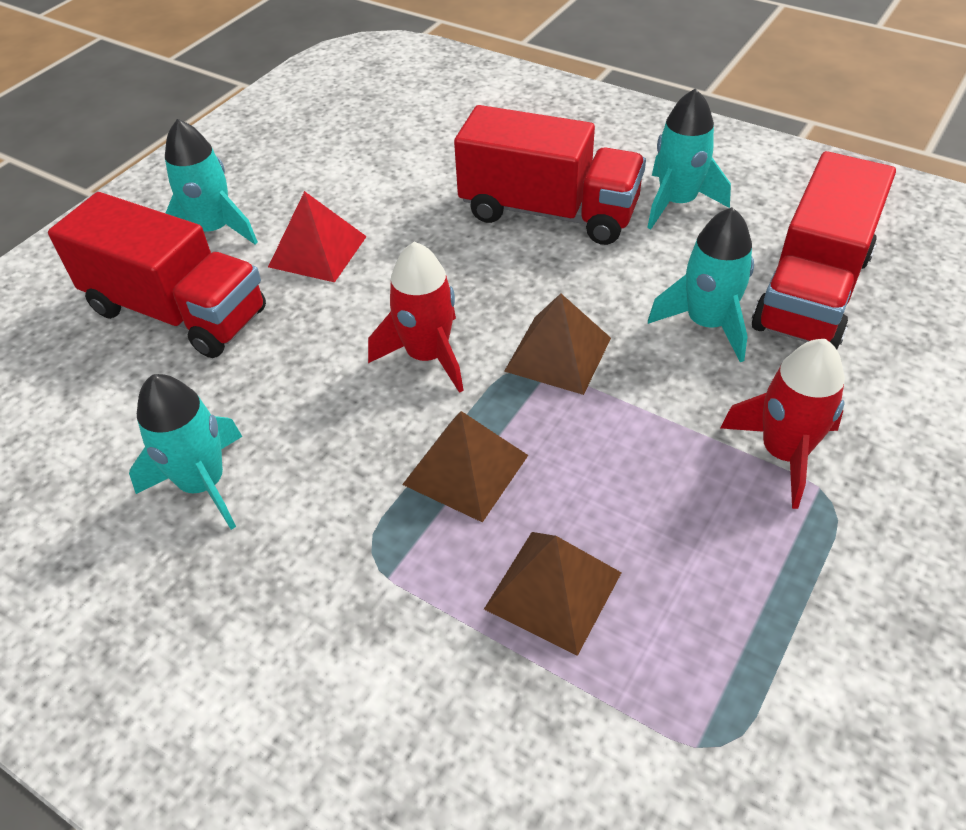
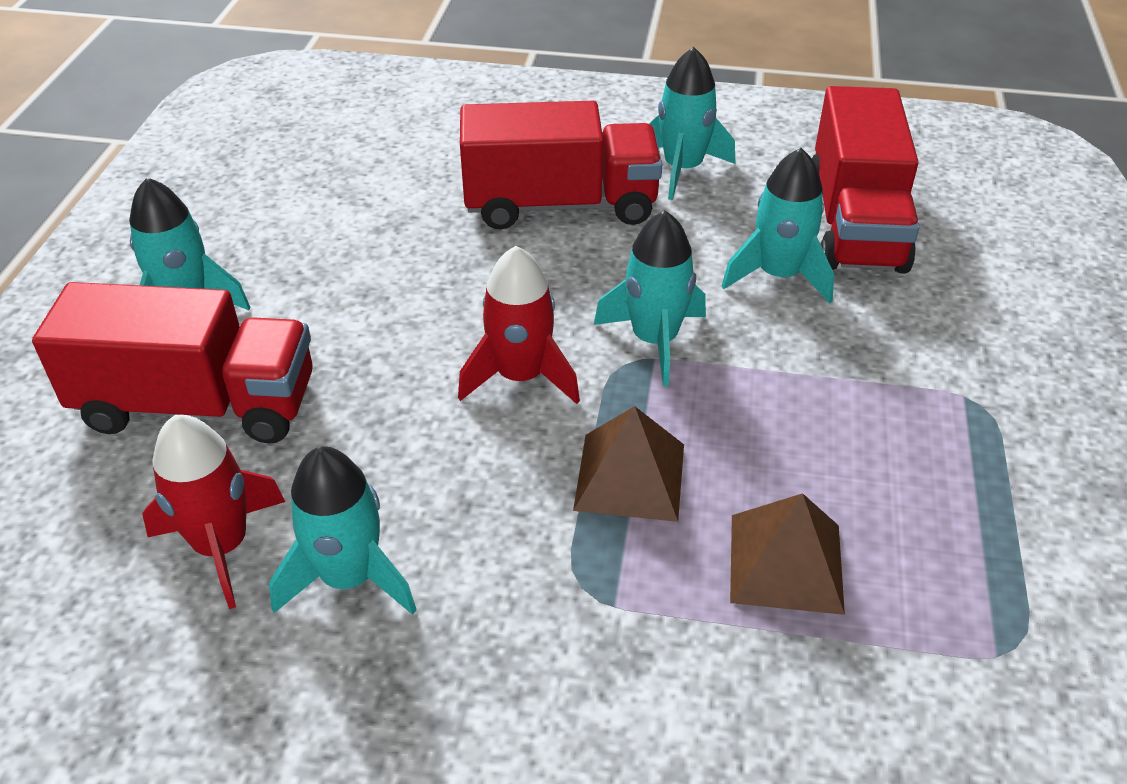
camera: 25 degrees left, 5 degrees down
(318, 251) = (329, 300): red pyramid -> none
(558, 354) = (654, 340): brown pyramid -> turquoise rocket
(784, 453) = (916, 374): red rocket -> red rocket (222, 545)

